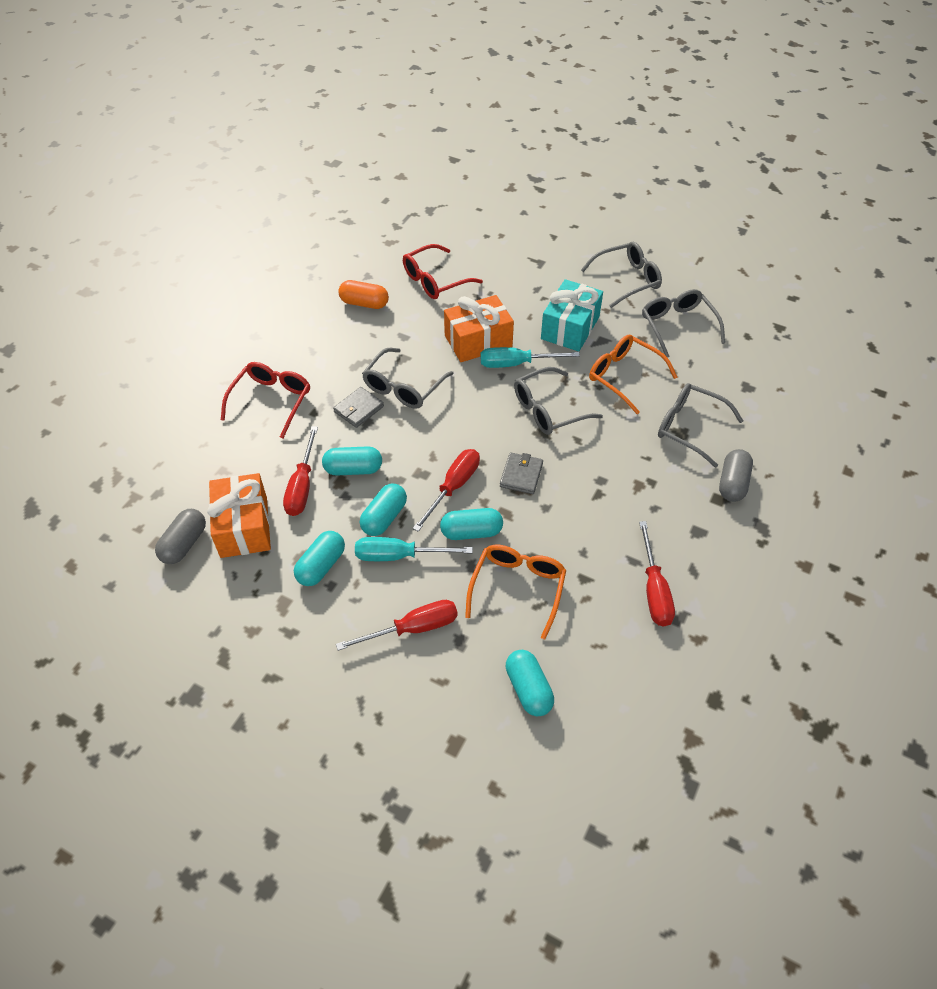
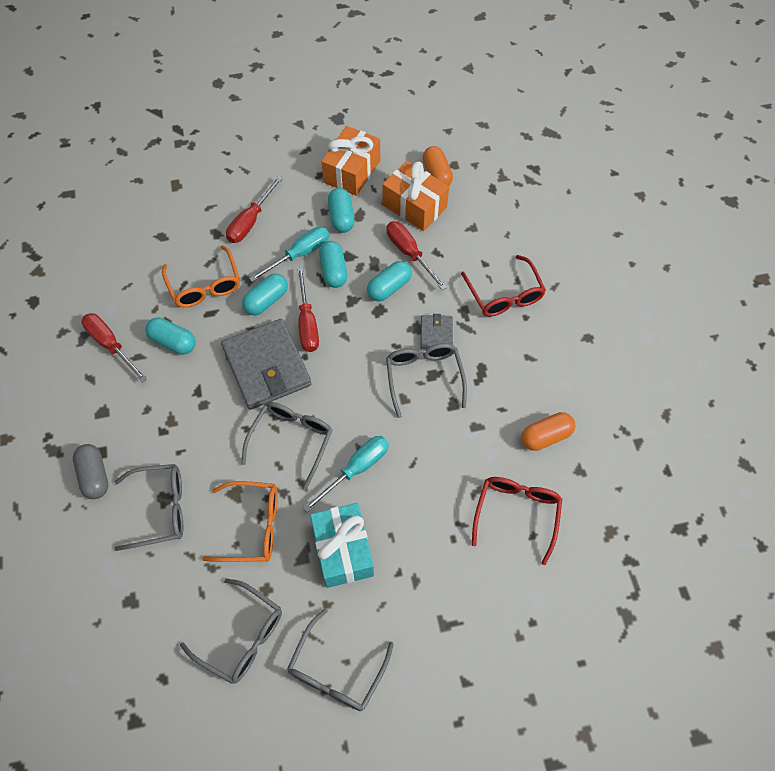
camera: 140 degrees right, 10 degrees up
(184, 544) = (437, 174): grey capsule -> orange capsule
(478, 341) = (410, 469): orange gift -> orange gift (352, 171)
(521, 475) = (266, 366): grey wallet -> grey wallet, size x2.06
(528, 689) = (154, 235): turquoise capsule -> turquoise capsule (173, 342)

